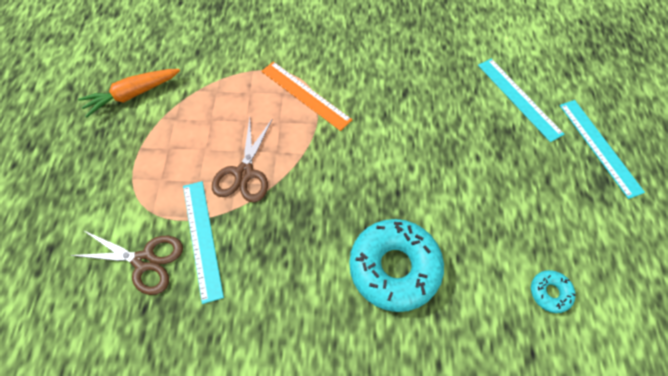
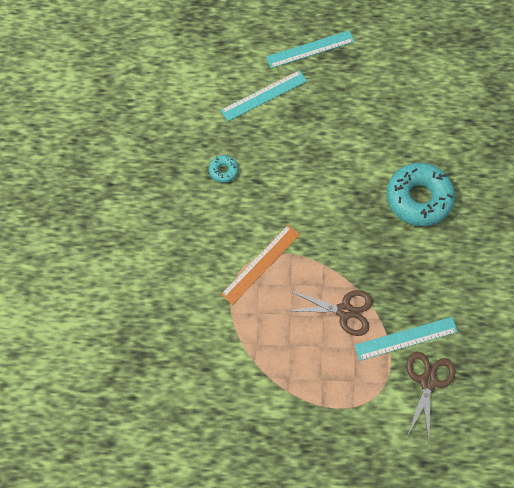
camera: 90 degrees left, 5 degrees up
(132, 95) = (261, 425): orange carrot -> none
(550, 292) = (428, 103): turquoise donut -> turquoise donut (223, 171)

